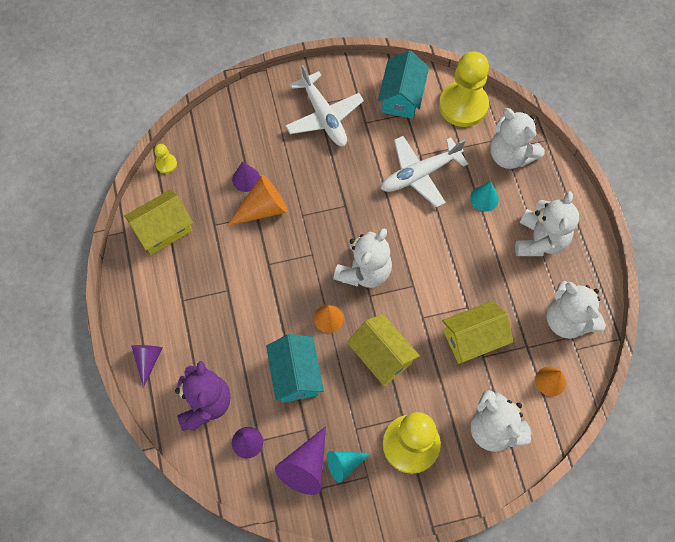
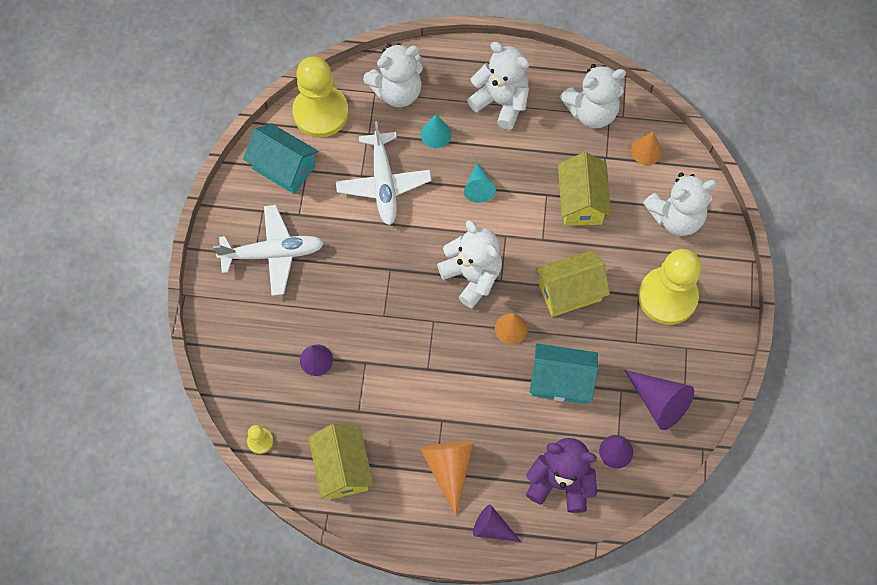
camera: 70 degrees left, 0 degrees up
(262, 209) = (360, 354): orange cone -> orange cone (449, 468)
(344, 464) = (668, 365): turquoise cone -> turquoise cone (478, 188)

